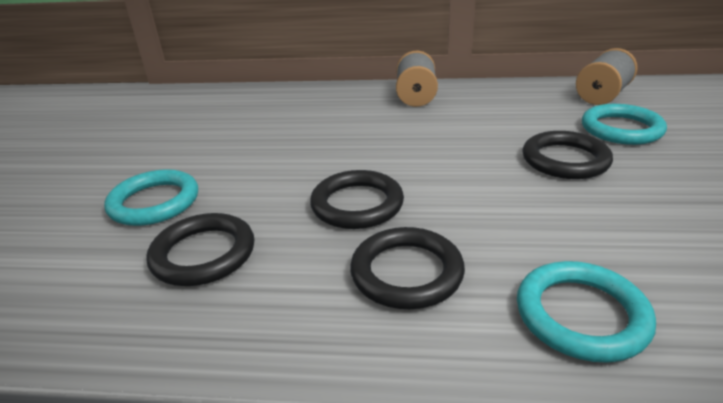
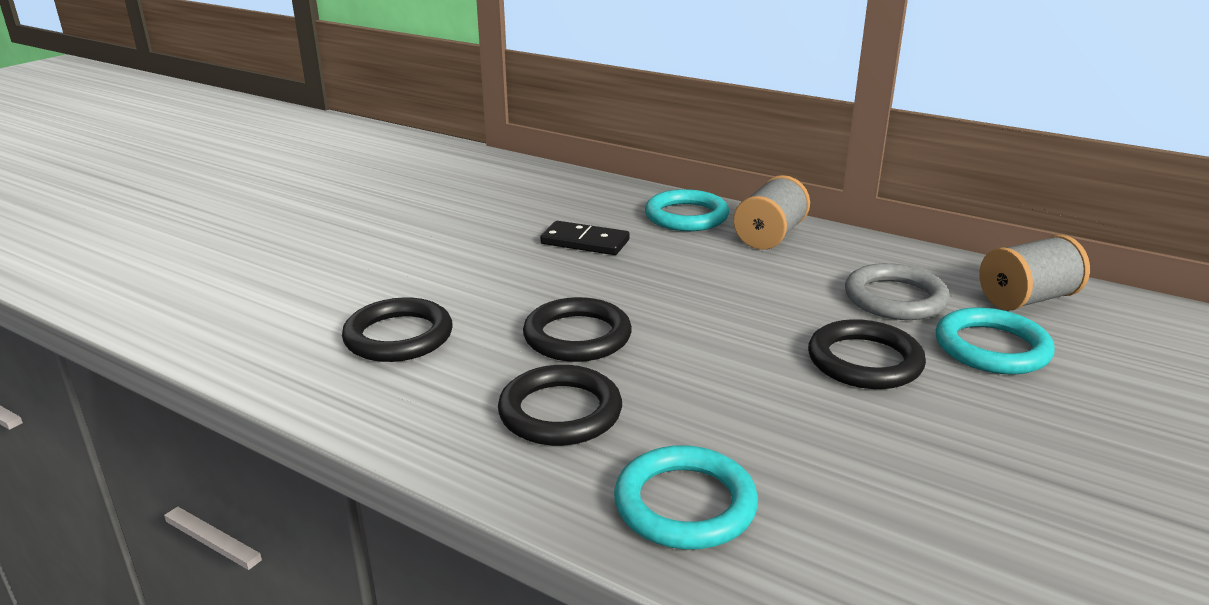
camera: 25 degrees right, 5 degrees down
(154, 202) = (394, 277): turquoise ring -> turquoise ring (686, 216)
(293, 132) = (585, 242): none -> black domino
(534, 115) = (895, 298): none -> grey ring

